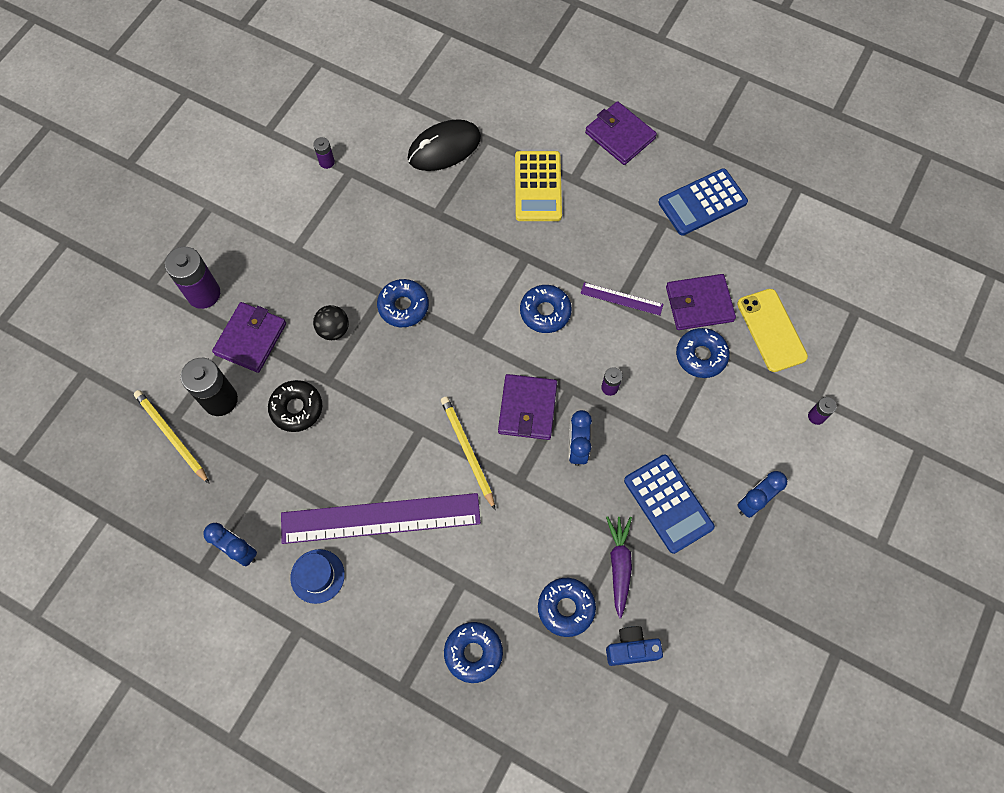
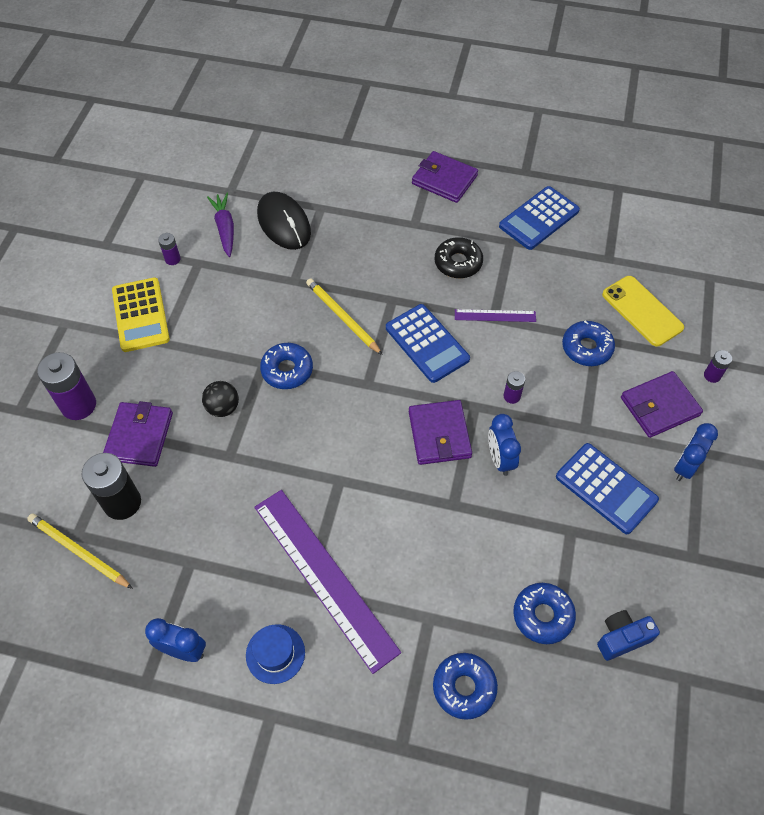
camera: 15 degrees left, 10 degrees down
(296, 408) = (206, 491): black donut -> black donut (458, 263)
(380, 518) = (325, 577): purple ruler -> purple ruler turned 75 degrees clockwise
(444, 148) = (284, 223): black mouse -> black mouse turned 75 degrees counterclockwise
(467, 451) = (393, 489): yellow pencil -> yellow pencil (342, 317)
(538, 187) = (383, 237): yellow calculator -> yellow calculator (140, 315)
(545, 312) = (427, 343): blue donut -> blue calculator
(619, 565) = (580, 559): purple carrot -> purple carrot (225, 228)
(699, 304) = (568, 304): purple wallet -> purple wallet (659, 406)

